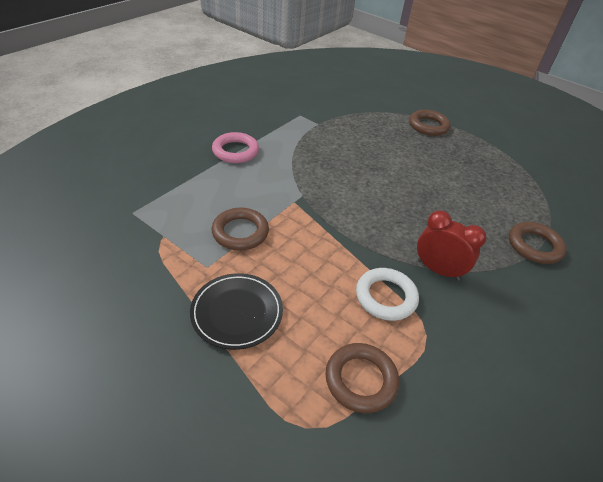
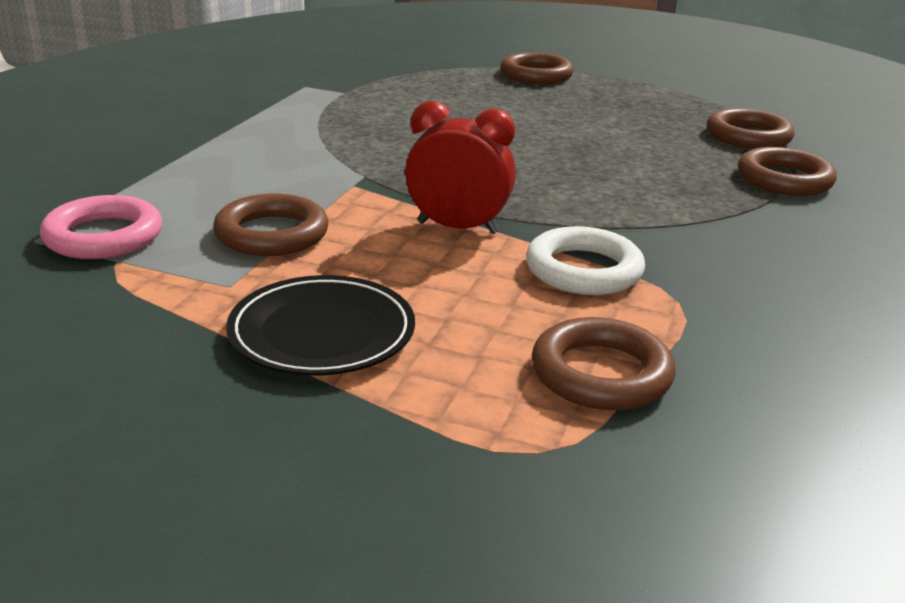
camera: 15 degrees left, 15 degrees down
(235, 151) = (206, 140): pink ring -> pink ring (103, 236)
(438, 270) = (651, 227): red clock -> red clock (457, 228)
(530, 203) = (748, 136): none -> brown ring

